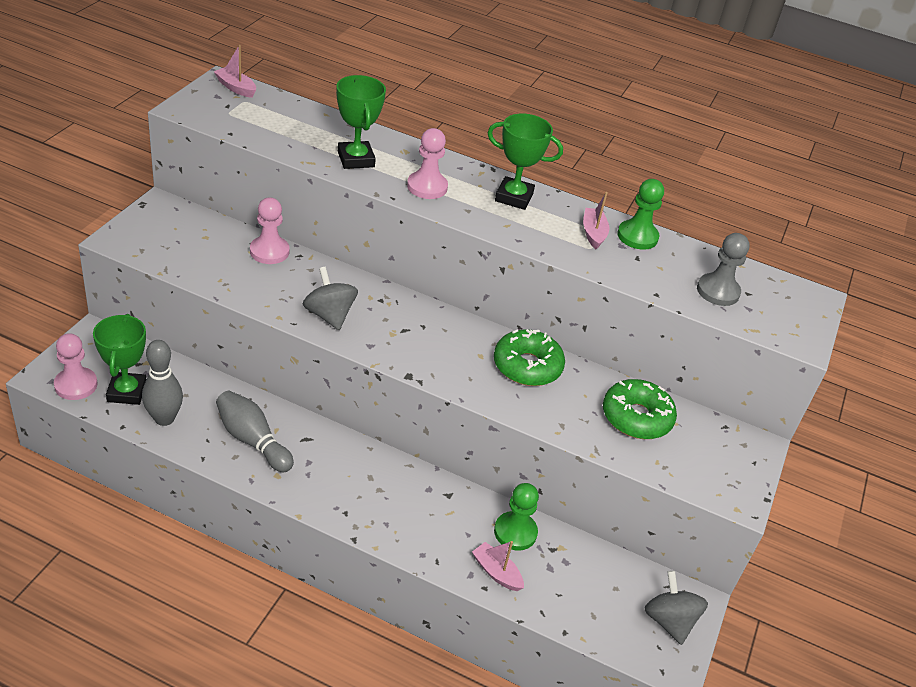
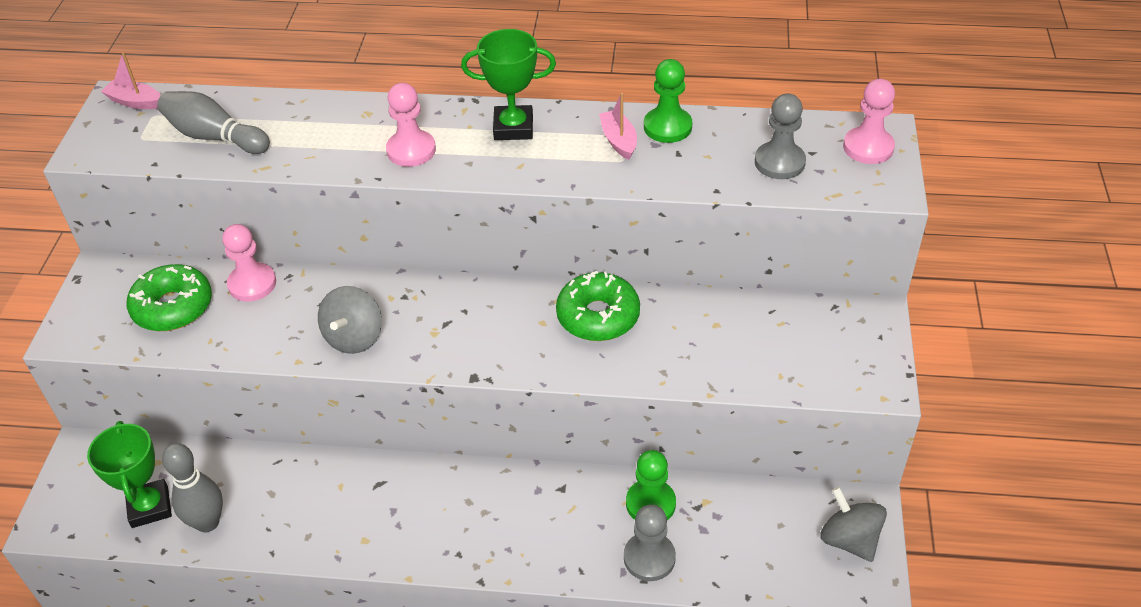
camera: 10 degrees left, 5 degrees up
(76, 385) = (86, 521): pink pawn -> pink pawn (868, 147)
(252, 440) = (319, 509): grey bowling pin -> grey bowling pin (215, 137)
(329, 315) = (354, 337): grey spinning top -> grey spinning top turned 120 degrees counterclockwise
(355, 159) = (315, 144): green trophy -> none
(496, 572) = (649, 558): pink boat -> grey pawn
(636, 417) = (738, 332): green donut -> green donut (173, 307)

